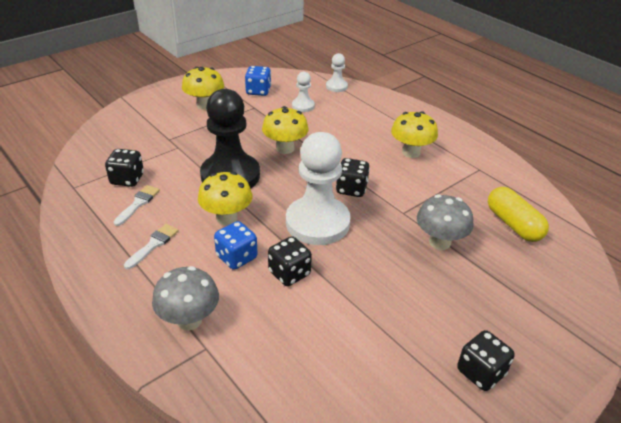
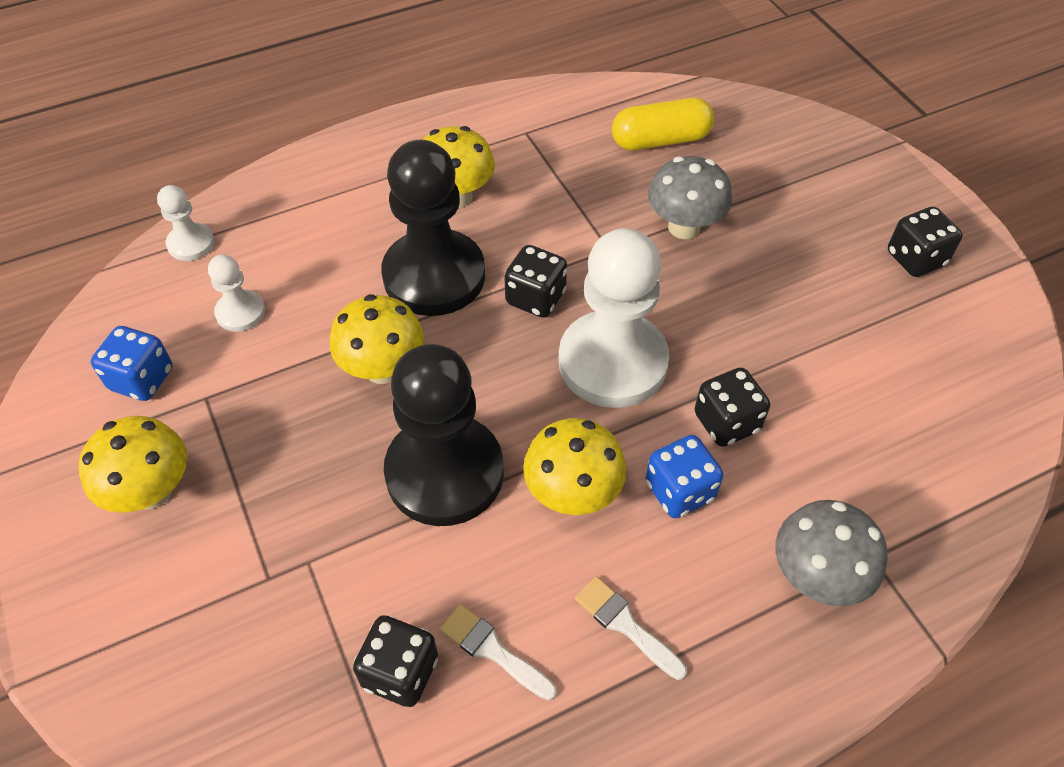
camera: 75 degrees left, 15 degrees up
(350, 154) = (434, 276): none -> black pawn

